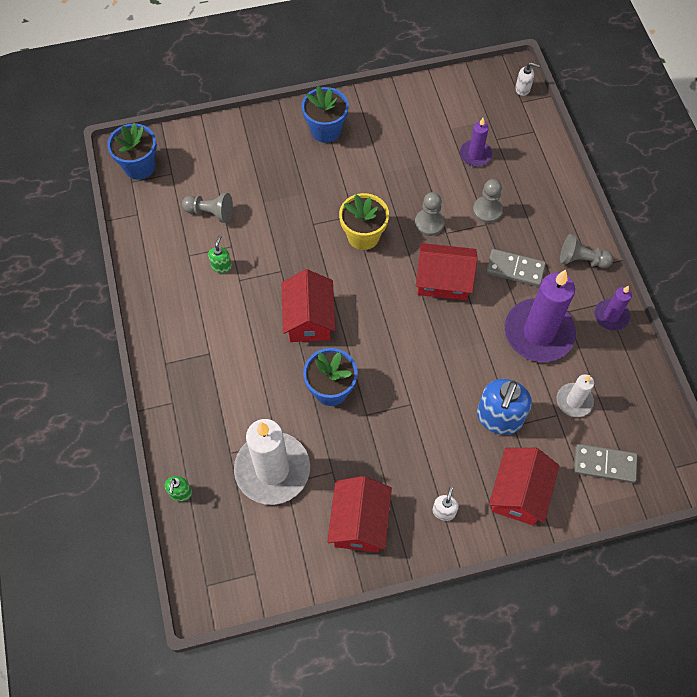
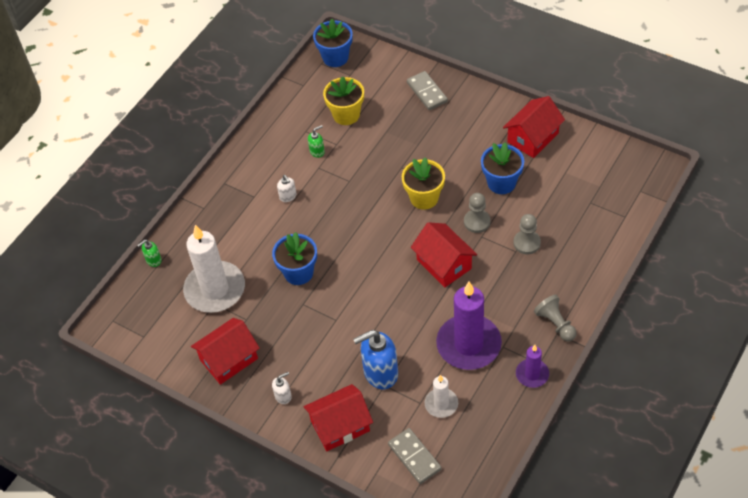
camera: 50 degrees right, 10 degrees down
(210, 212) = (346, 115): grey pawn -> yellow flower pot
(309, 318) = (333, 221): red house -> red house (533, 138)
(326, 130) = (477, 115): blue flower pot -> blue flower pot (501, 183)
(475, 154) = (562, 201): purple candle -> none
(515, 269) = (500, 294): grey domino -> grey domino (427, 92)
(523, 89) = (651, 183): white soap dispenser -> white soap dispenser (288, 196)

